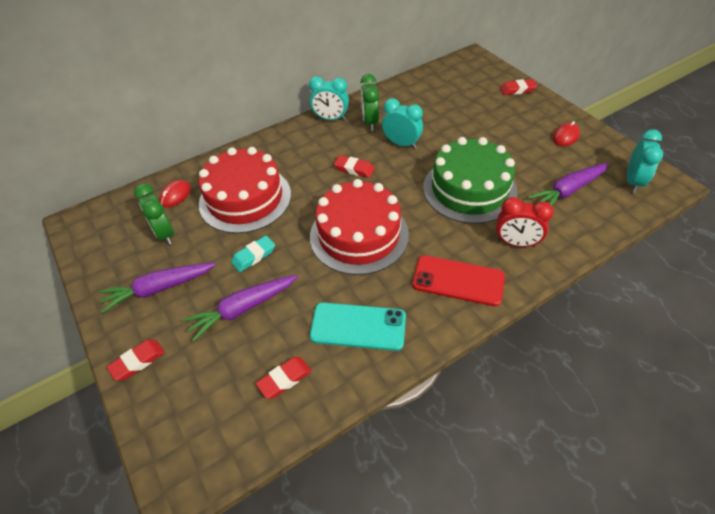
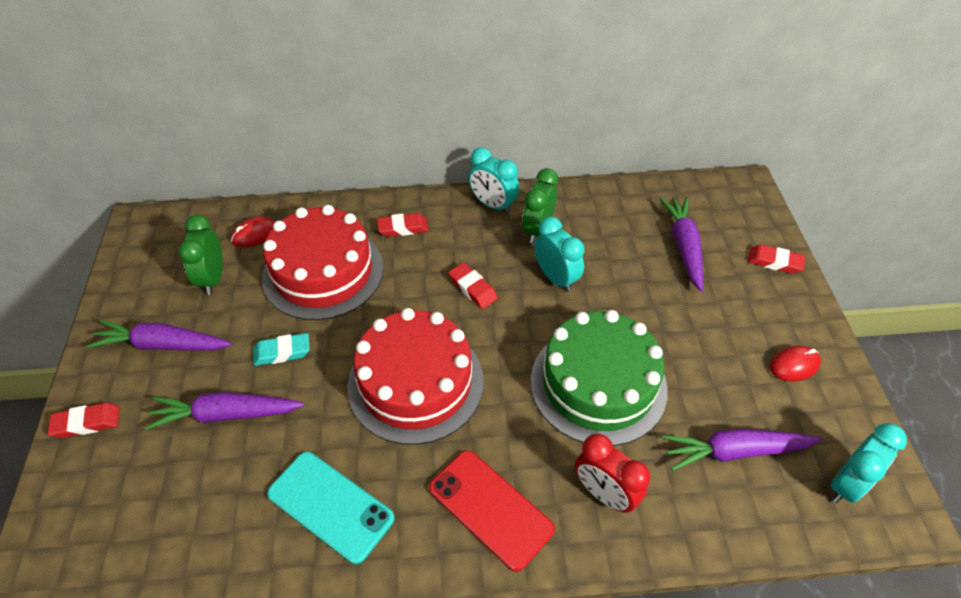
camera: 25 degrees right, 0 degrees up
(285, 379) = (208, 528): red eraser -> red eraser (403, 228)
(463, 100) = (684, 247): none -> purple carrot

